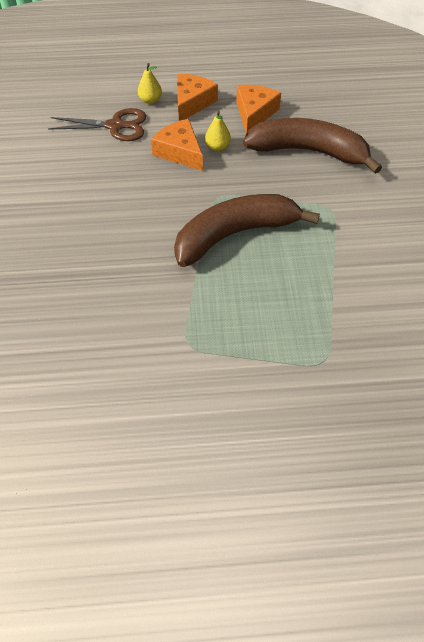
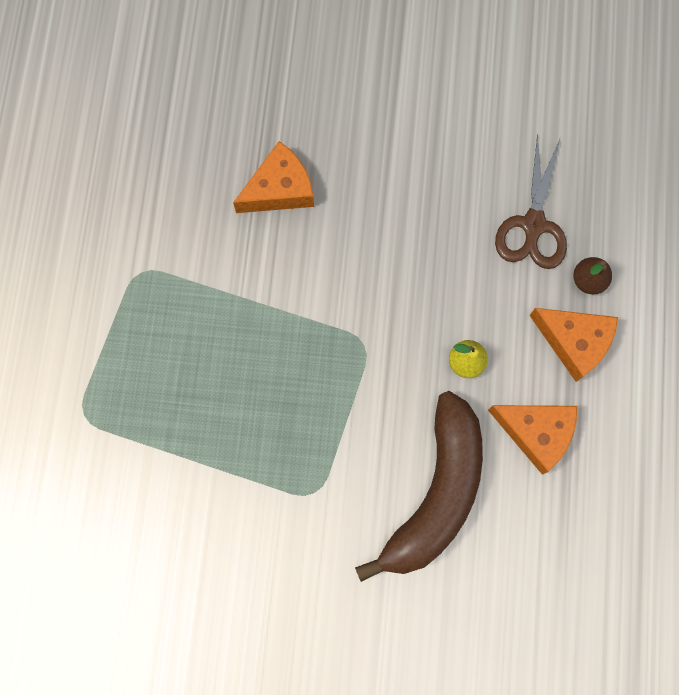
camera: 100 degrees right, 20 degrees up
(150, 100) = (588, 280): yellow pear -> brown pear
(180, 152) = (463, 308): orange cheese -> orange cheese (279, 189)
(235, 234) = (292, 354): brown banana -> none

